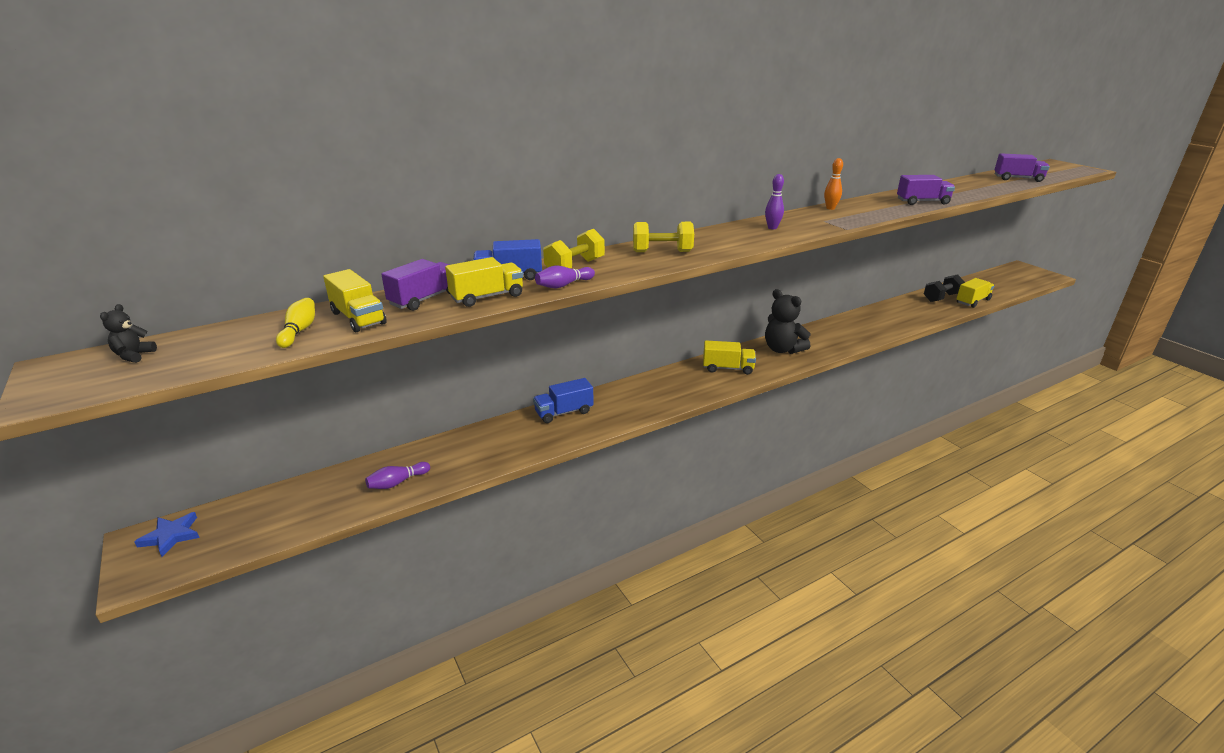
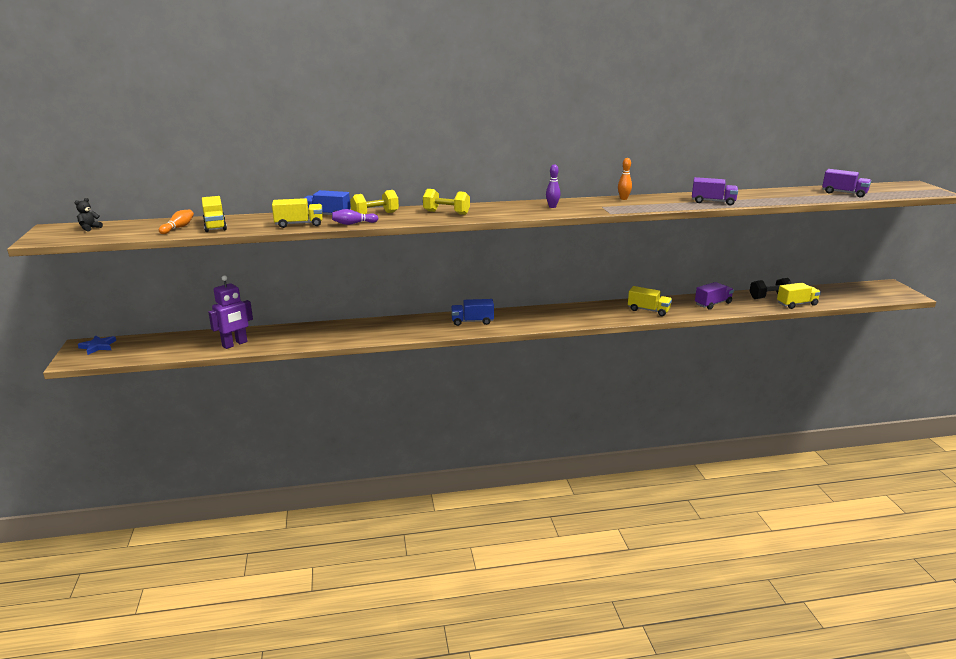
camera: 20 degrees right, 5 degrees down
(299, 331) = (178, 228): yellow bowling pin -> orange bowling pin
(397, 482) = (235, 344): purple bowling pin -> purple robot
(424, 299) = (262, 221): purple truck -> purple truck (713, 304)
(564, 412) = (371, 325): blue truck -> blue truck (472, 321)
(728, 368) = (518, 318): yellow truck -> yellow truck (648, 310)
(782, 349) = (576, 313): black teddy bear -> none

